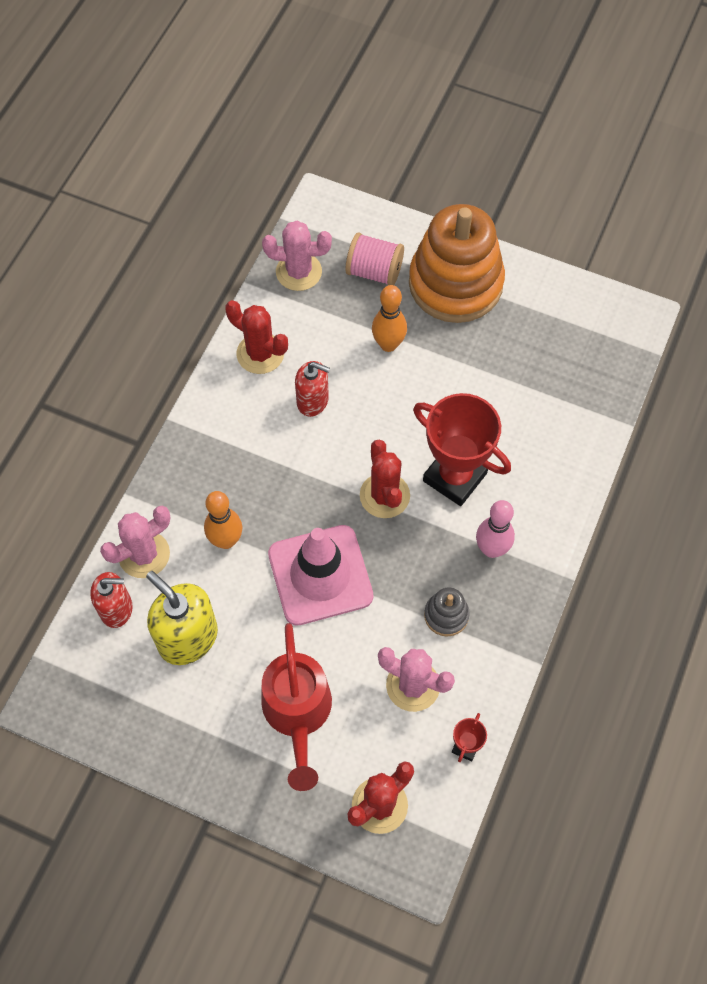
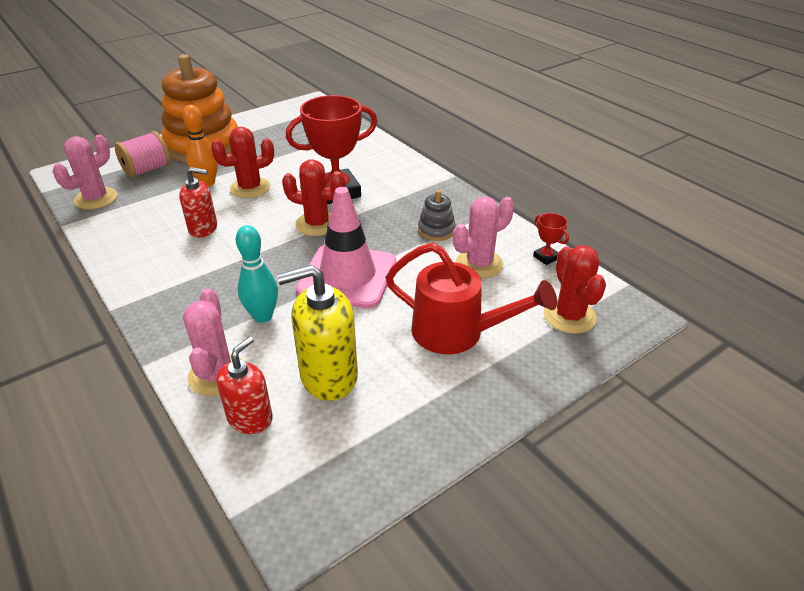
camera: 60 degrees left, 25 degrees down
(226, 540) = (263, 316): orange bowling pin -> turquoise bowling pin
(260, 354) = (130, 239): red cactus -> red cactus (250, 188)
(313, 401) = (203, 228): red soap dispenser -> red soap dispenser turned 45 degrees clockwise
(491, 549) = (405, 196): pink bowling pin -> none

